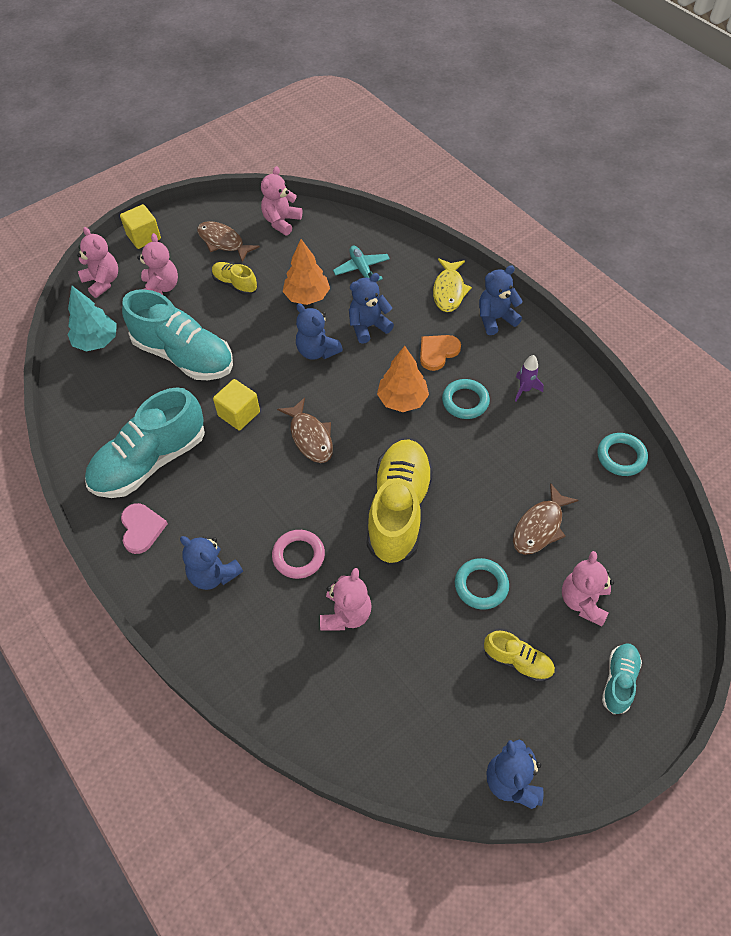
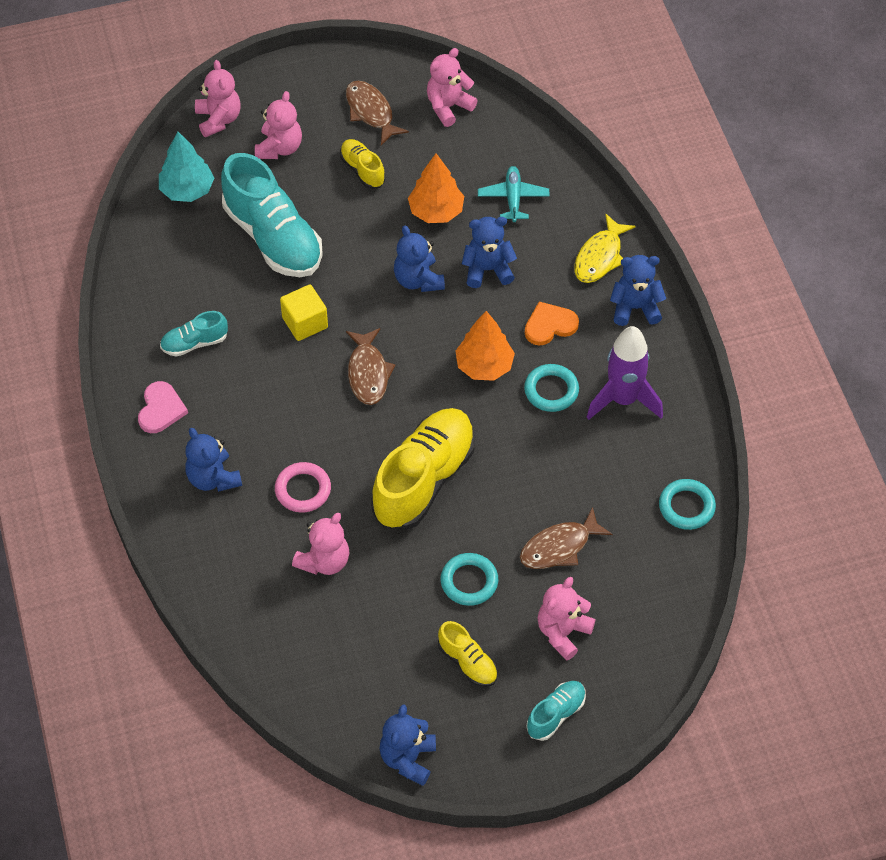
camera: 20 degrees right, 0 degrees up
(143, 237) = (284, 76): yellow cube -> none
(150, 461) = (194, 343): turquoise shoe -> turquoise shoe, size x0.48
(525, 389) = (623, 399): purple rocket -> purple rocket, size x2.03

